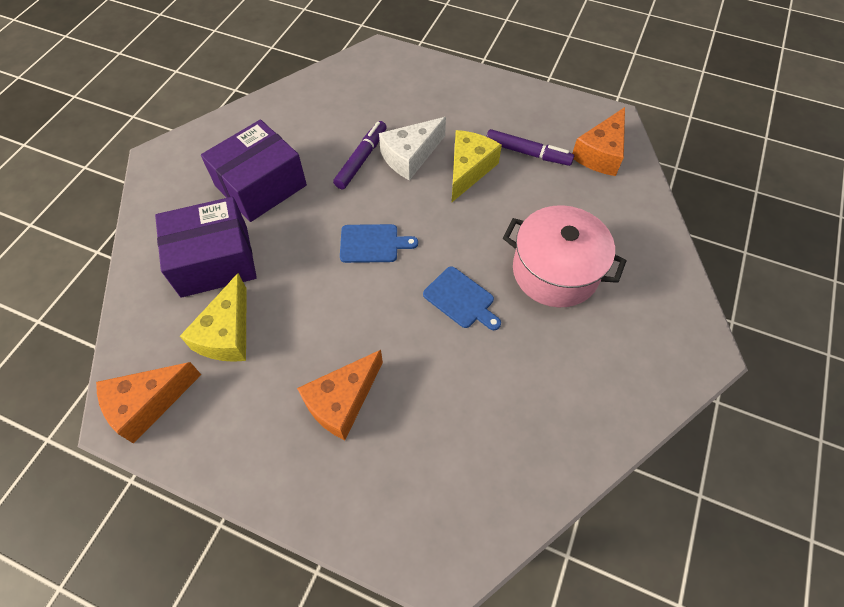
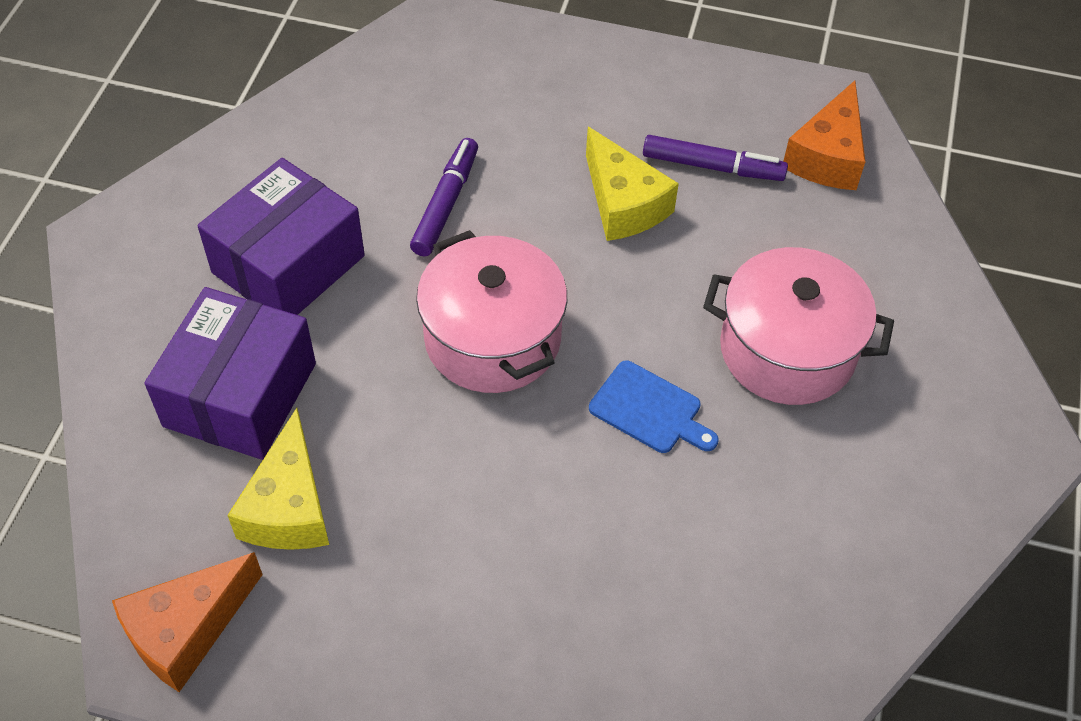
camera: 10 degrees left, 5 degrees down
(214, 261) = (240, 395): purple box -> purple box turned 45 degrees counterclockwise
(342, 401) = (496, 587): orange cheese -> none
(372, 243) = (492, 338): blue cutting board -> pink pot
(410, 156) = (525, 191): white cheese -> none
(468, 170) = (623, 203): yellow cheese -> yellow cheese turned 135 degrees clockwise

